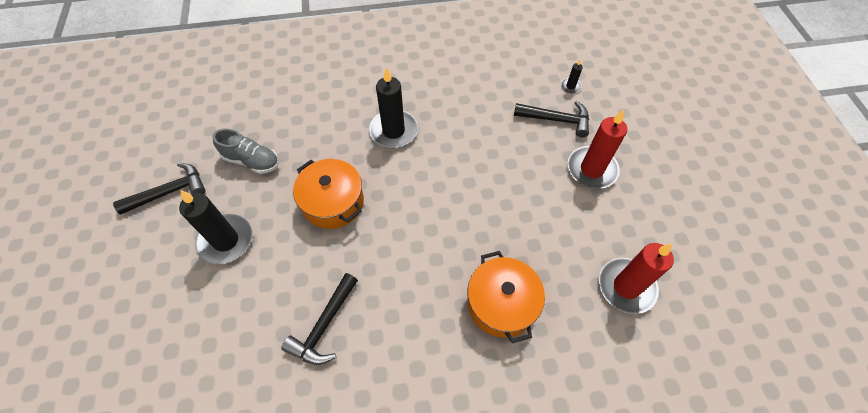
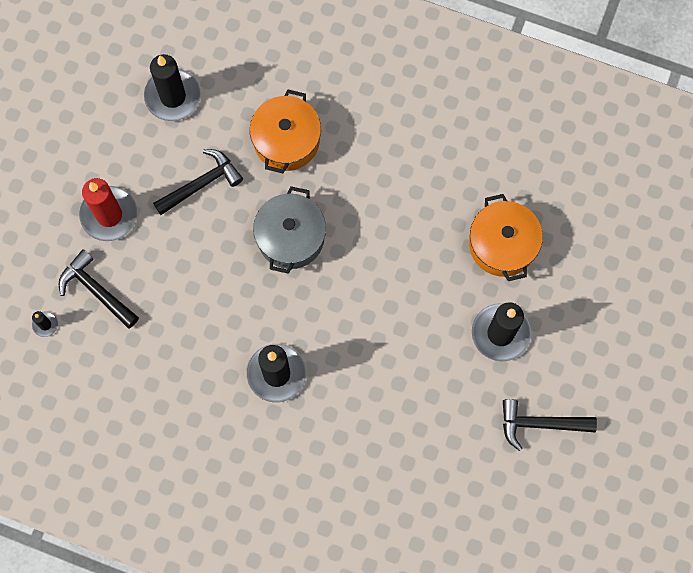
camera: 150 degrees left, 15 degrees up
(252, 161) = (443, 417): grey shoe -> none
(324, 326) = (444, 203): black hammer -> black hammer (201, 184)
(333, 202) = (382, 319): orange pot -> orange pot (502, 244)
(443, 225) = (290, 237): none -> grey pot
(626, 287) = (173, 96): red candle -> black candle

